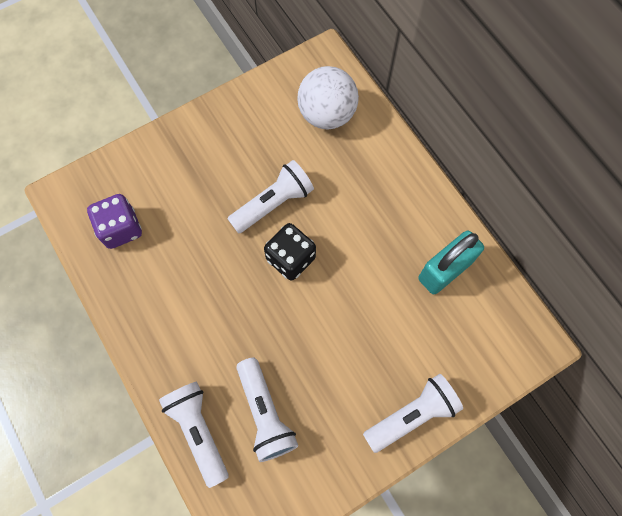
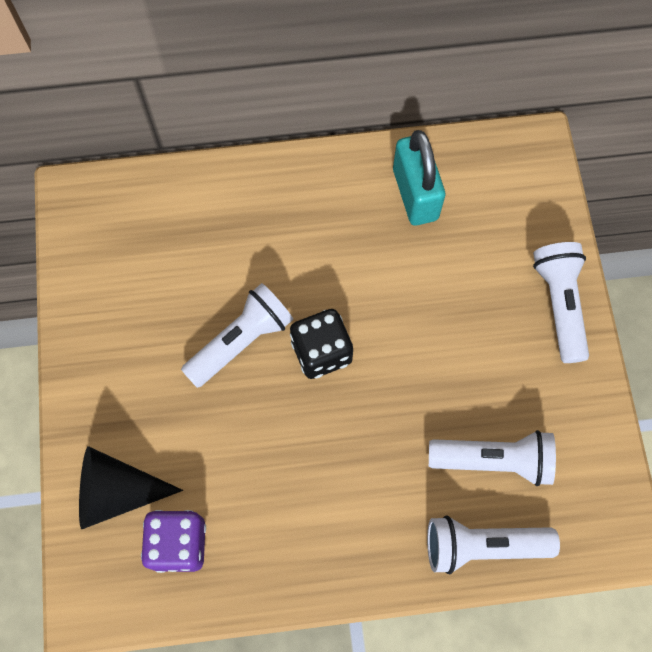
camera: 65 degrees left, 0 degrees up
(139, 177) = (117, 491): none -> black cone
(273, 203) = (241, 341): white flashlight -> white flashlight turned 60 degrees clockwise
(327, 114) = (155, 228): white ball -> none

